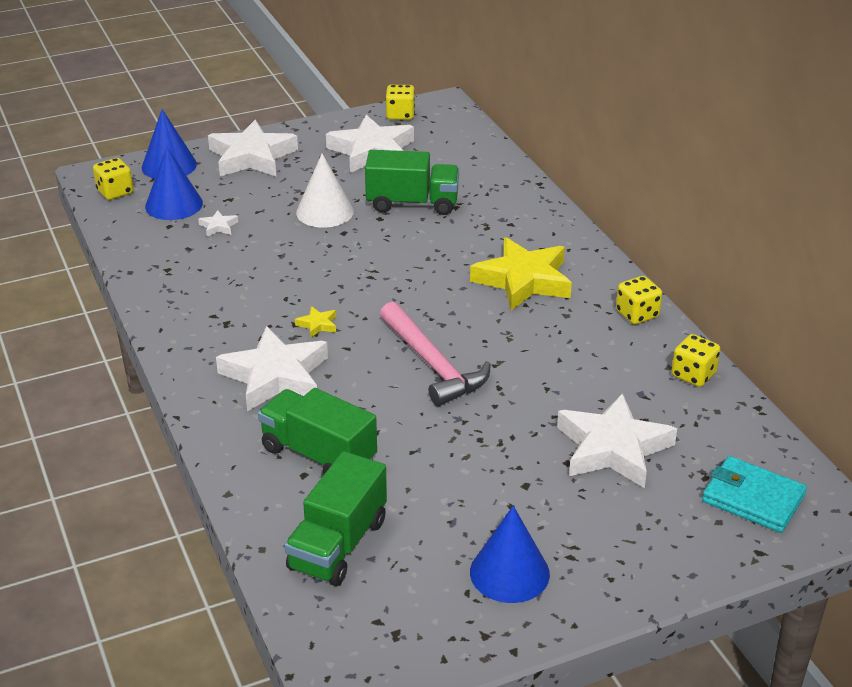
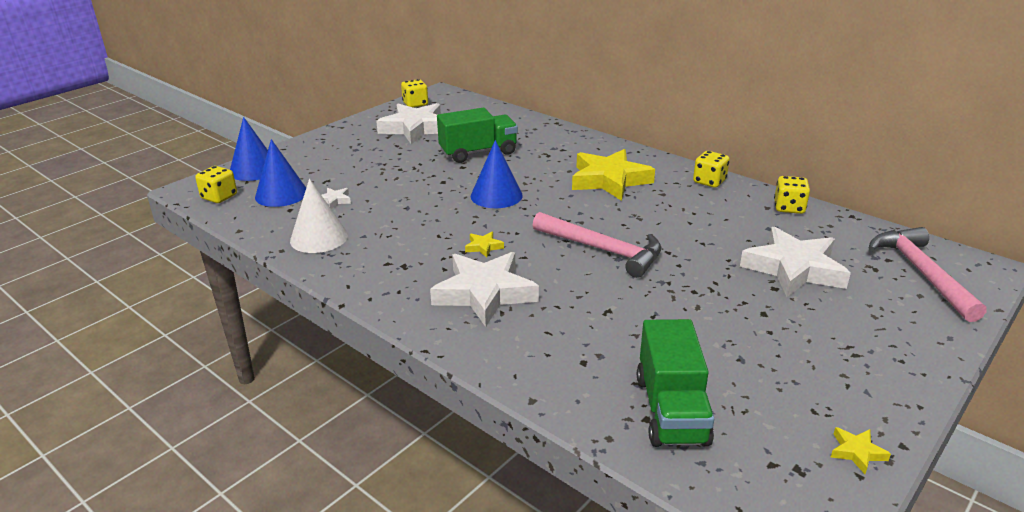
camera: 25 degrees left, 5 degrees down
(252, 157) = (321, 150): white star -> none
(318, 454) = (580, 342): green truck -> none
(325, 212) = (415, 172): white cone -> white cone (319, 238)
(463, 640) = (856, 452): none -> yellow star
(509, 573) = (827, 383): blue cone -> blue cone (496, 195)
(753, 498) = (921, 273): turquoise wallet -> pink hammer

